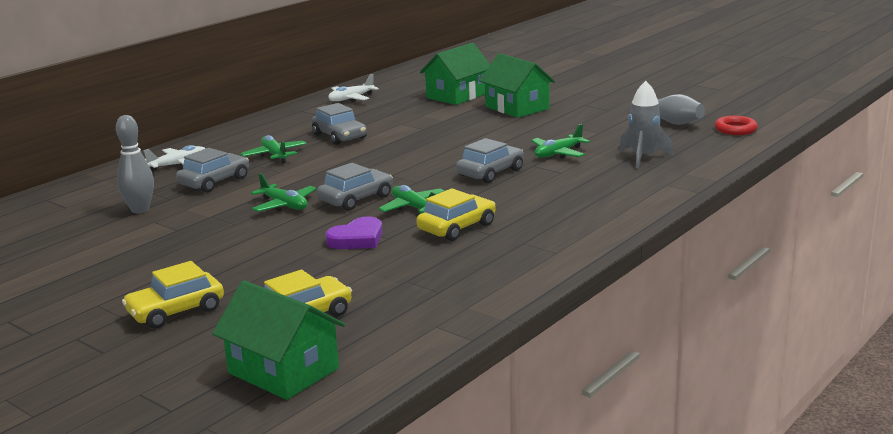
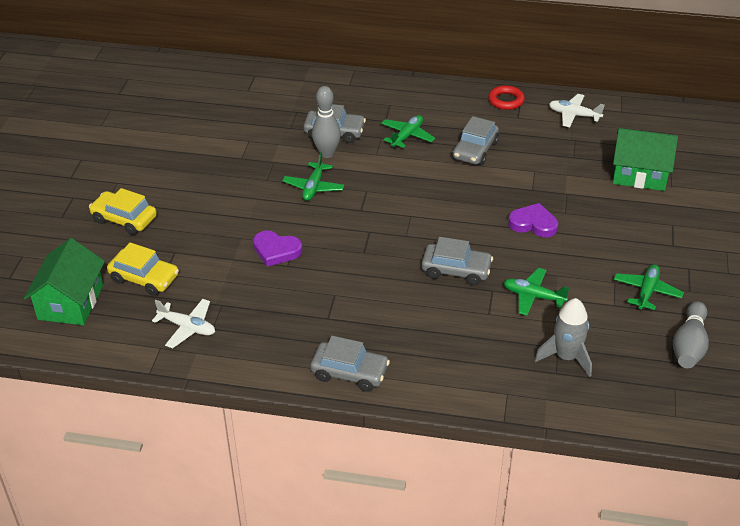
camera: 60 degrees right, 20 degrees up
(140, 210) = (263, 124): grey bowling pin -> grey bowling pin (327, 153)
(178, 165) = (354, 99): white plane -> white plane (187, 327)
(356, 199) = (349, 218): grey car -> grey car (350, 372)
(414, 208) = (351, 256): green plane -> green plane (647, 292)
(457, 227) = (328, 294): yellow car -> none
(467, 136) = (533, 224): none -> purple heart
(517, 108) = (638, 226): green house -> none
(735, 129) = (705, 405): red ring -> red ring (506, 100)

